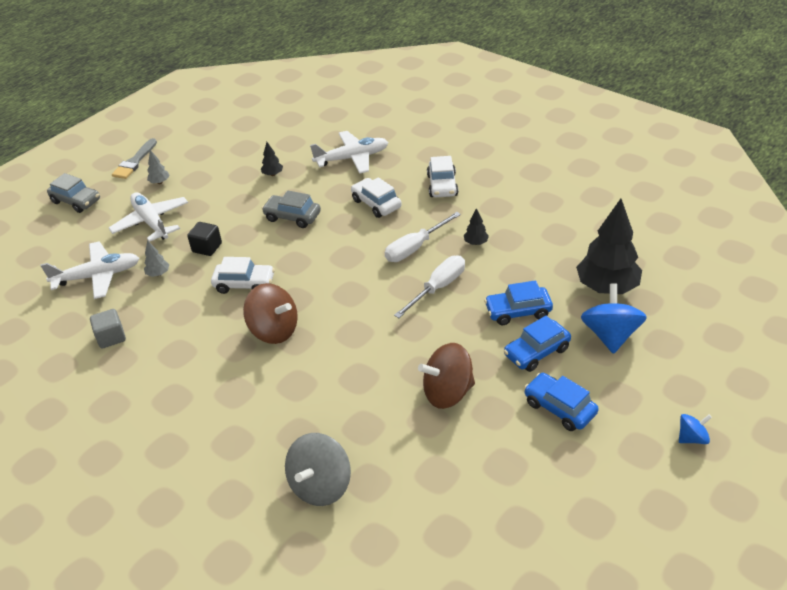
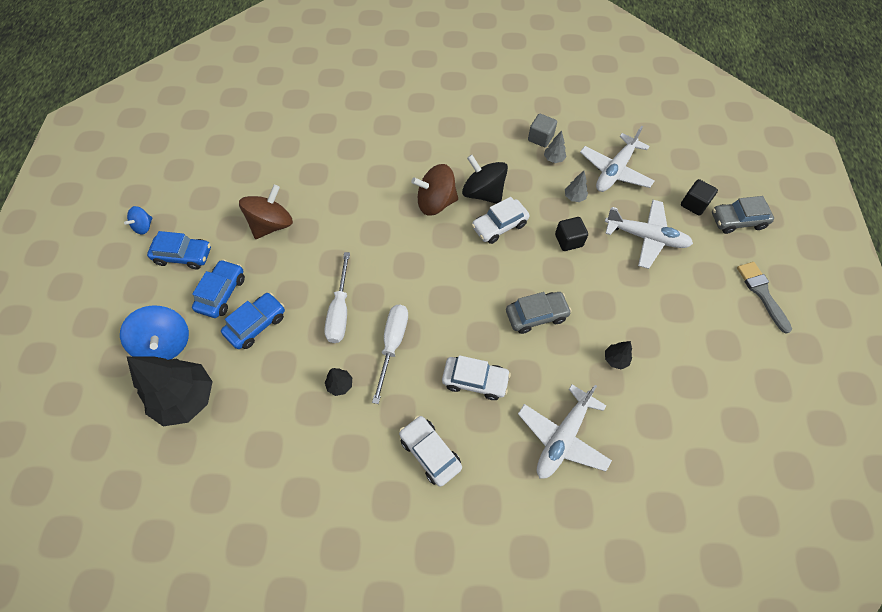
camera: 140 degrees right, 20 degrees up
(84, 224) = (694, 204): none -> black cube
(160, 182) = (702, 283): grey tree -> grey tree (553, 159)
(224, 316) = (483, 193): none -> black spinning top
(320, 485) = (312, 130): grey spinning top -> none
(692, 438) = (77, 283): blue spinning top -> blue spinning top (144, 226)

